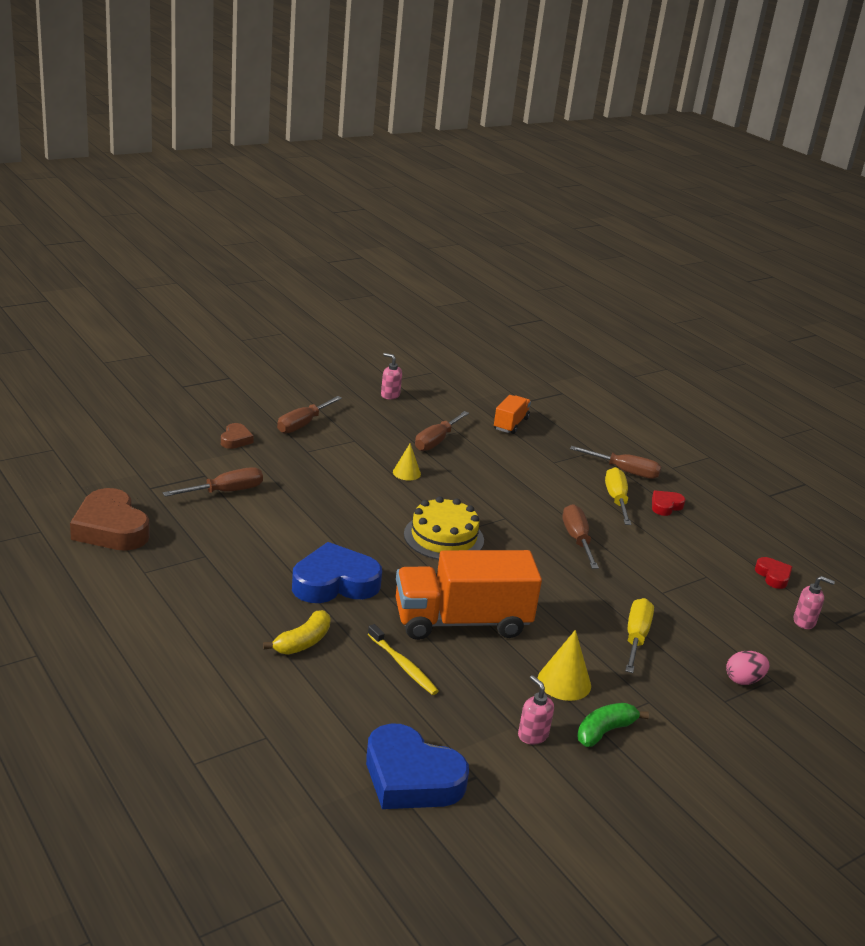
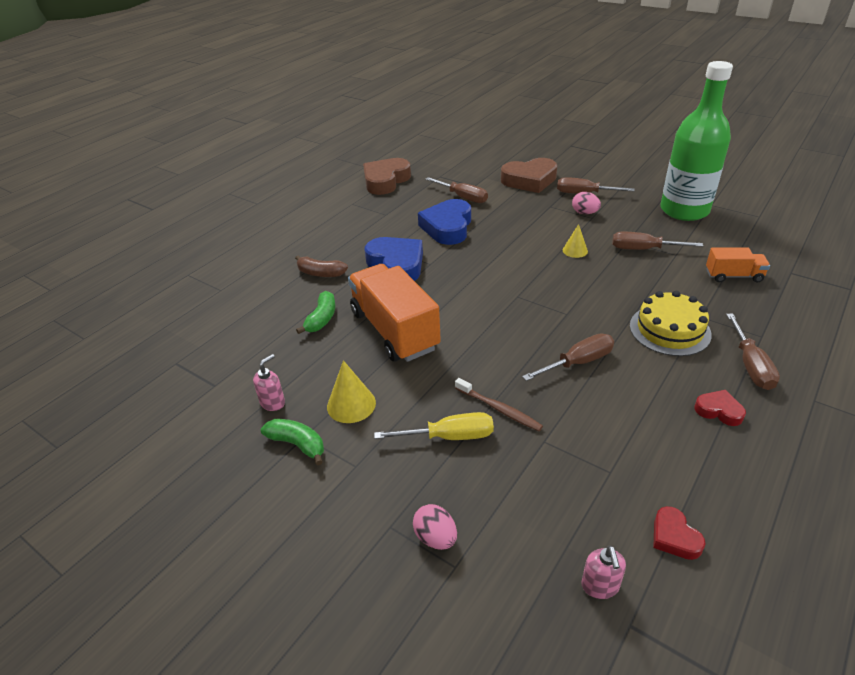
camera: 75 degrees right, 10 degrees up
(235, 440) = (529, 180): brown heart -> brown heart, size x2.02
(303, 642) = (321, 273): yellow banana -> brown banana
(342, 440) = (584, 213): none -> pink egg
(390, 395) = (684, 210): pink soap dispenser -> green bottle
(403, 665) = (322, 319): yellow toothbrush -> green banana
(411, 777) = (202, 356): blue heart -> blue heart (447, 227)
(443, 537) = (502, 292): yellow cake -> yellow cake (669, 330)
(614, 600) = (499, 409): none -> brown toothbrush
(616, 500) = (683, 372): yellow screwdriver -> none
(773, 576) = (674, 537): red heart -> red heart turned 105 degrees clockwise

